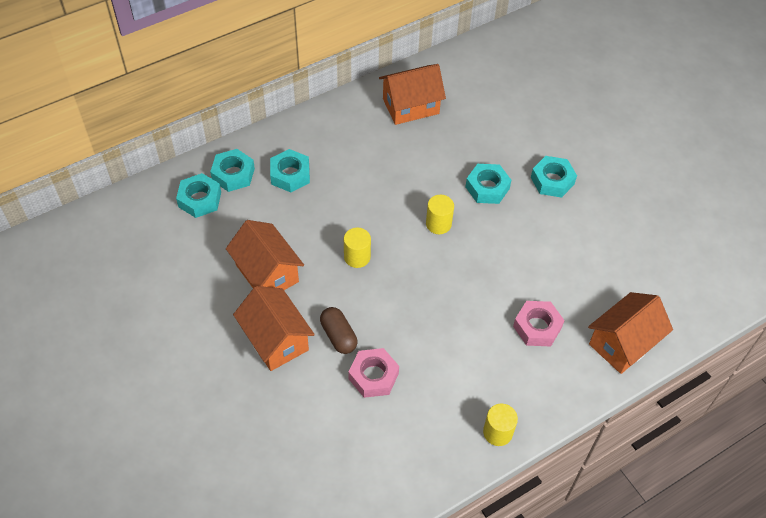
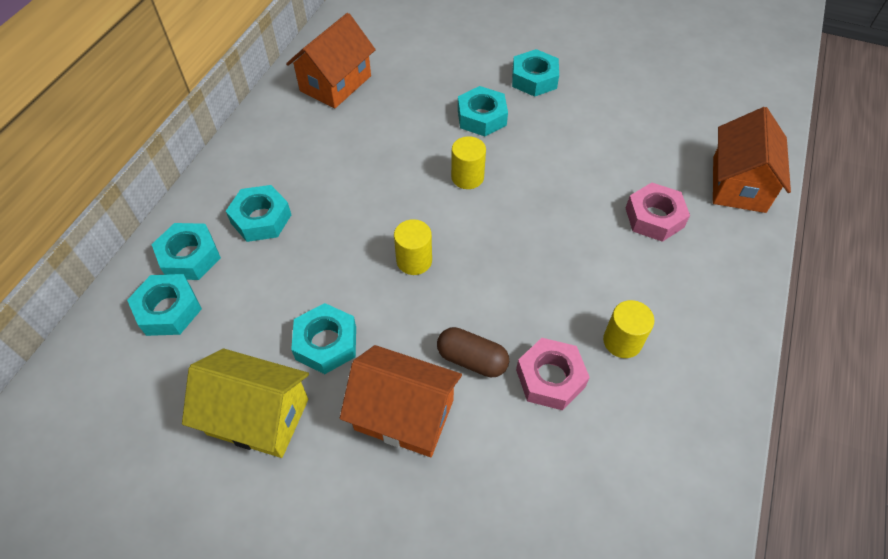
camera: 35 degrees left, 0 degrees up
(201, 289) = (258, 417): none -> yellow house
(267, 273) = (326, 343): orange house -> turquoise nut
(497, 432) = (725, 347): yellow cylinder -> yellow cylinder (622, 341)

